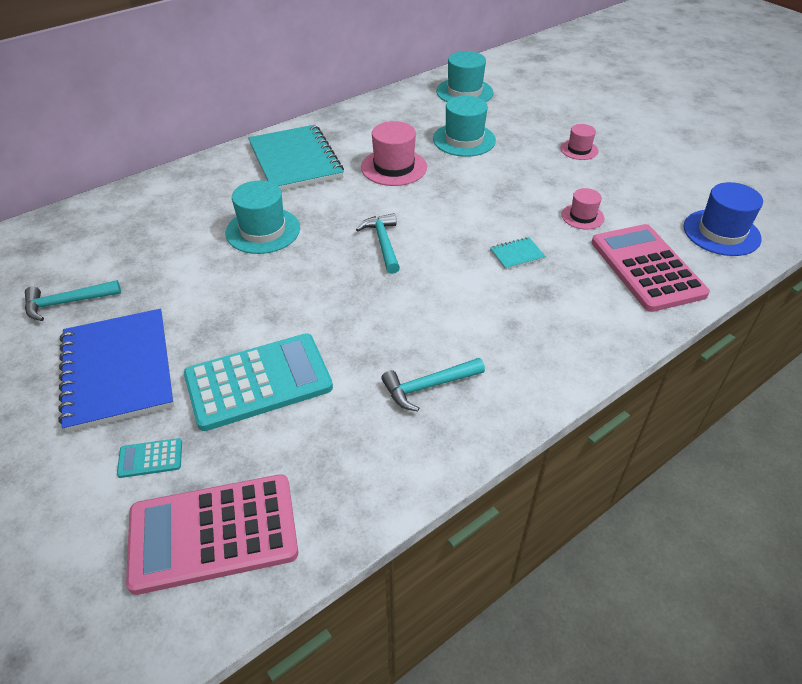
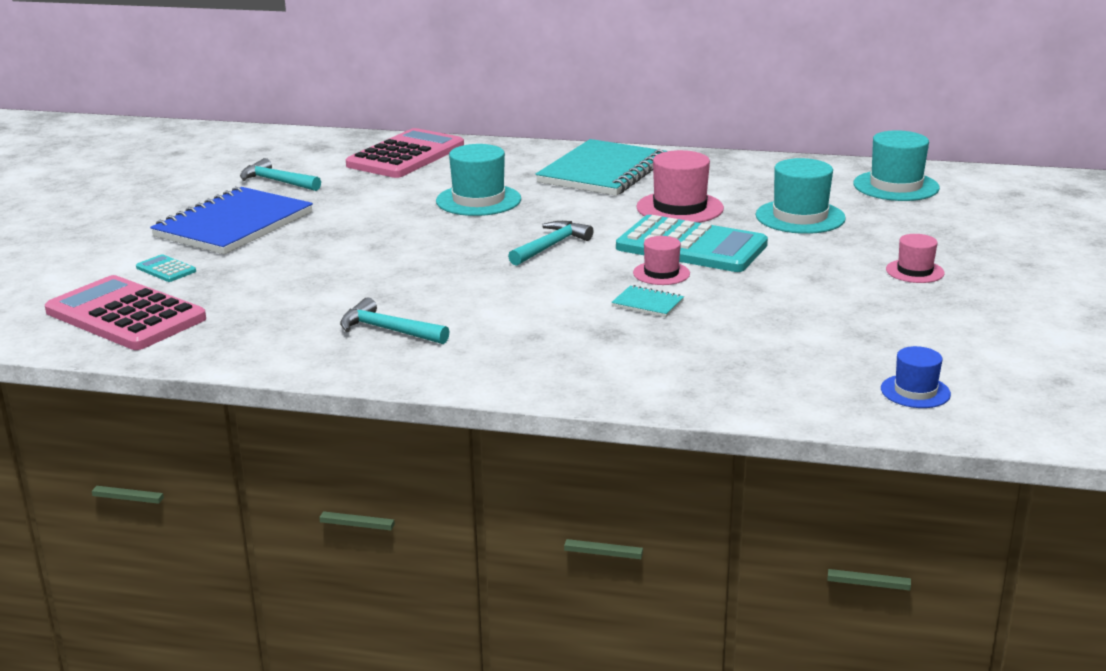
camera: 50 degrees right, 20 degrees down
(258, 382) = (293, 270): turquoise calculator -> turquoise calculator (691, 246)
(582, 216) = (782, 312): pink hat -> pink hat (661, 273)
(647, 268) = (754, 370): pink calculator -> pink calculator (406, 156)
(721, 232) = (915, 391): blue hat -> blue hat, size x0.58

